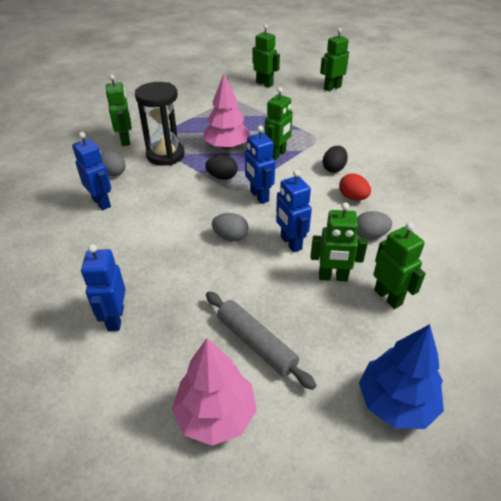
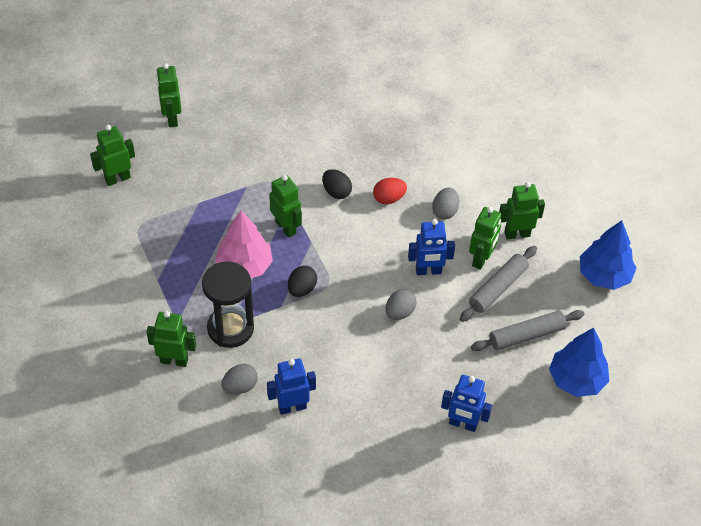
camera: 70 degrees left, 10 degrees up
(216, 414) = (576, 379): pink tree -> blue tree
(259, 196) = (350, 269): blue robot -> none
(305, 300) = (497, 288): none -> grey rolling pin

